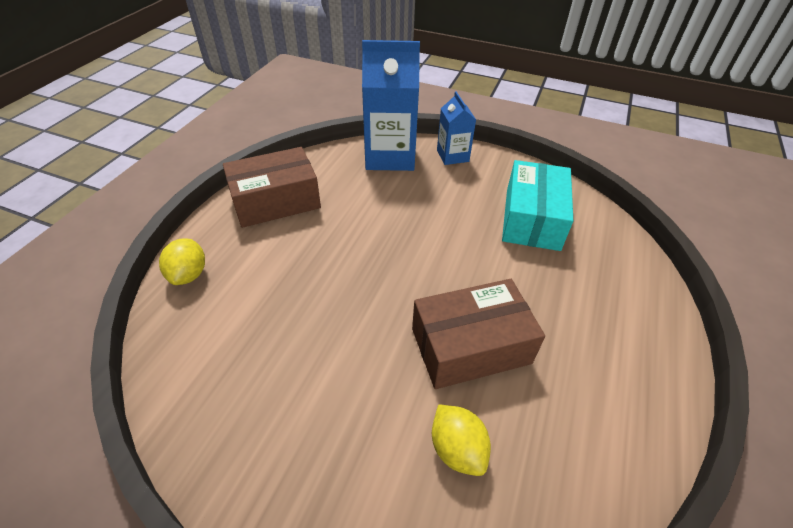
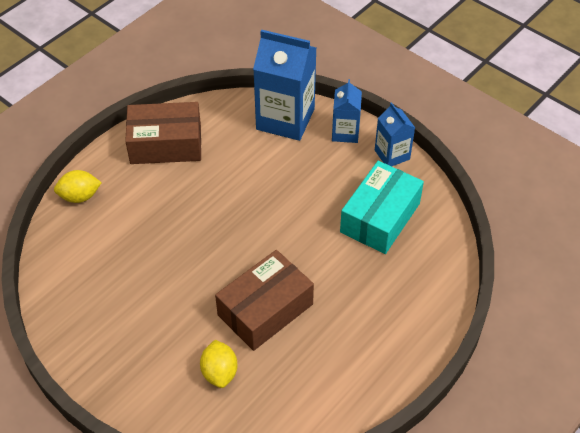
camera: 20 degrees right, 5 degrees up
(189, 274) = (80, 196): yellow lemon -> yellow lemon turned 60 degrees clockwise
(470, 345) = (265, 309): brown box -> brown box turned 45 degrees counterclockwise
(506, 164) = (392, 155): none -> blue carton

